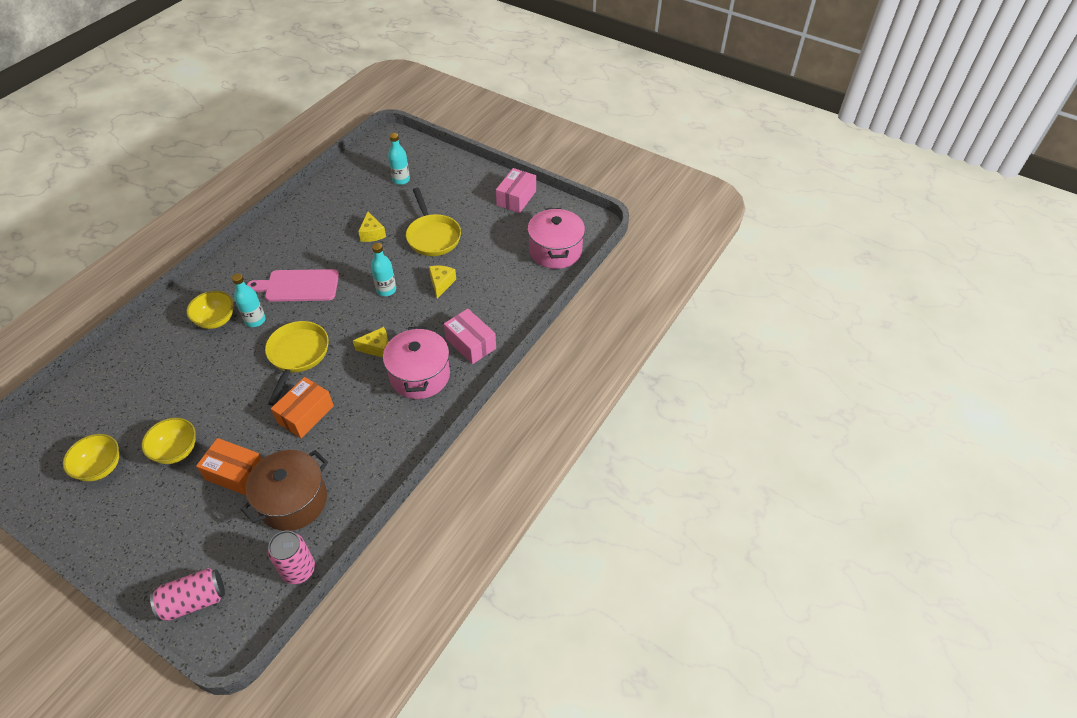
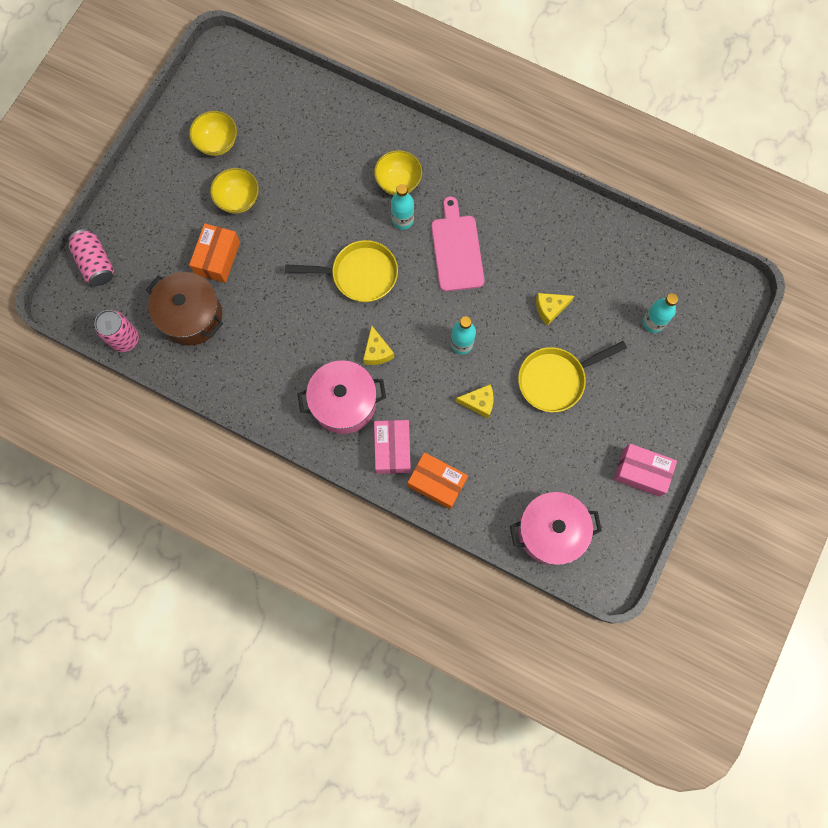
camera: 85 degrees right, 25 degrees up
(305, 414) = (287, 302): orange box -> orange box (437, 483)
(470, 343) = (392, 449): pink box -> pink box turned 45 degrees counterclockwise

